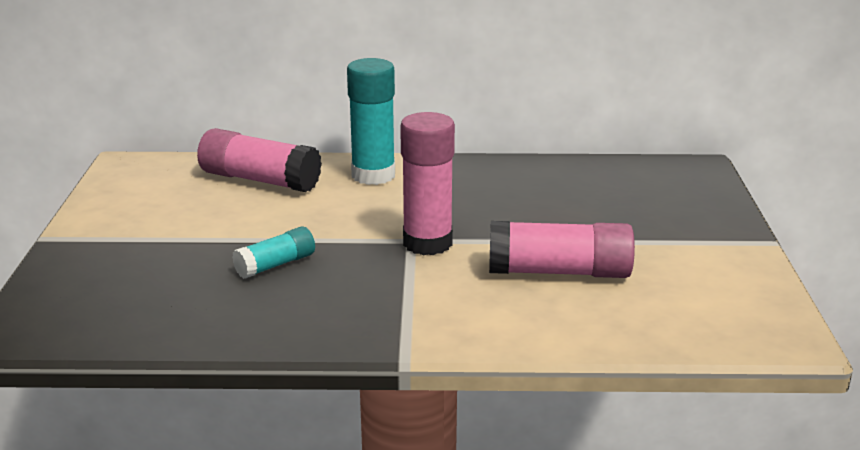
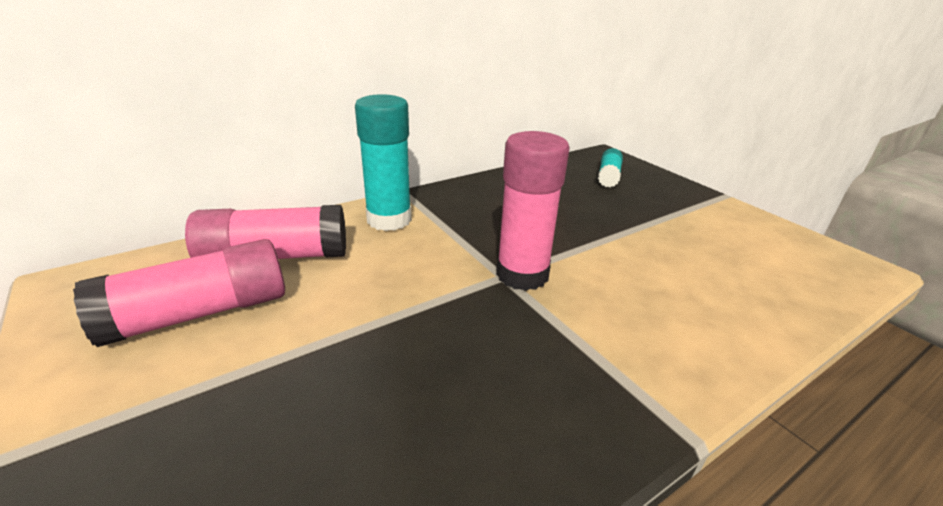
camera: 35 degrees left, 5 degrees up
(276, 265) = (405, 363): turquoise glue stick -> turquoise glue stick (608, 176)
(559, 272) = (657, 266): pink glue stick -> pink glue stick (200, 313)

